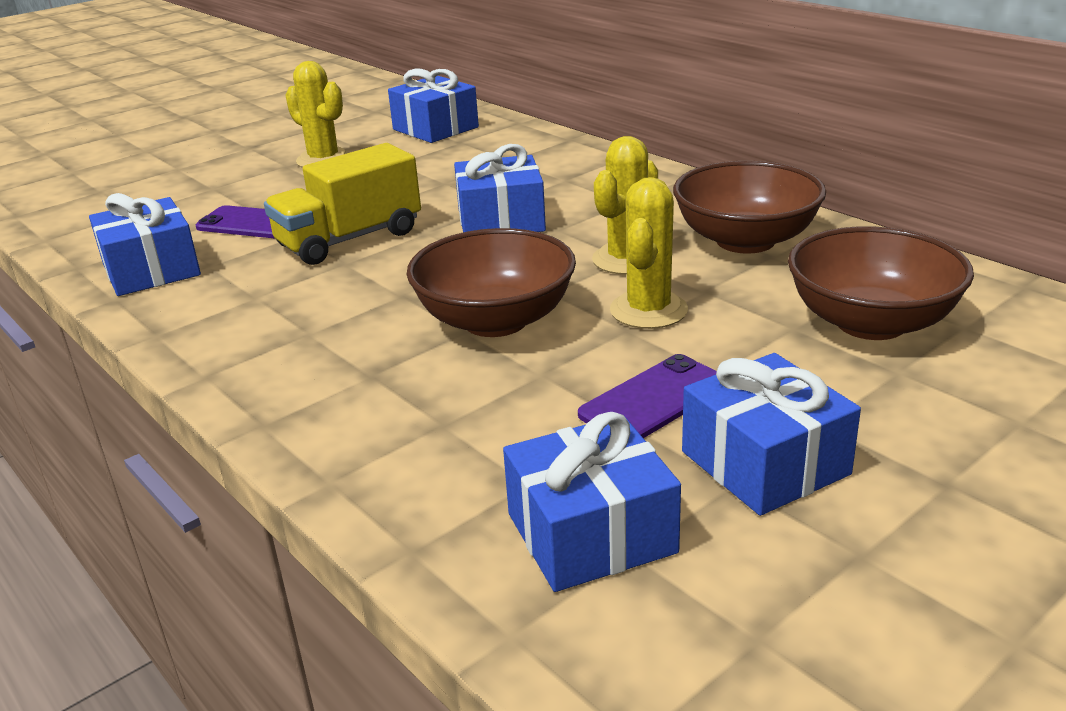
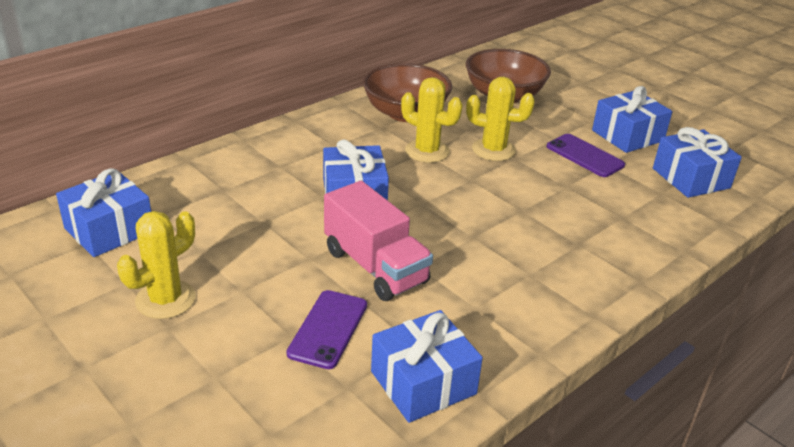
camera: 95 degrees left, 5 degrees up
(349, 239) = (375, 267): yellow truck -> pink truck
(495, 320) = (508, 199): brown bowl -> none

